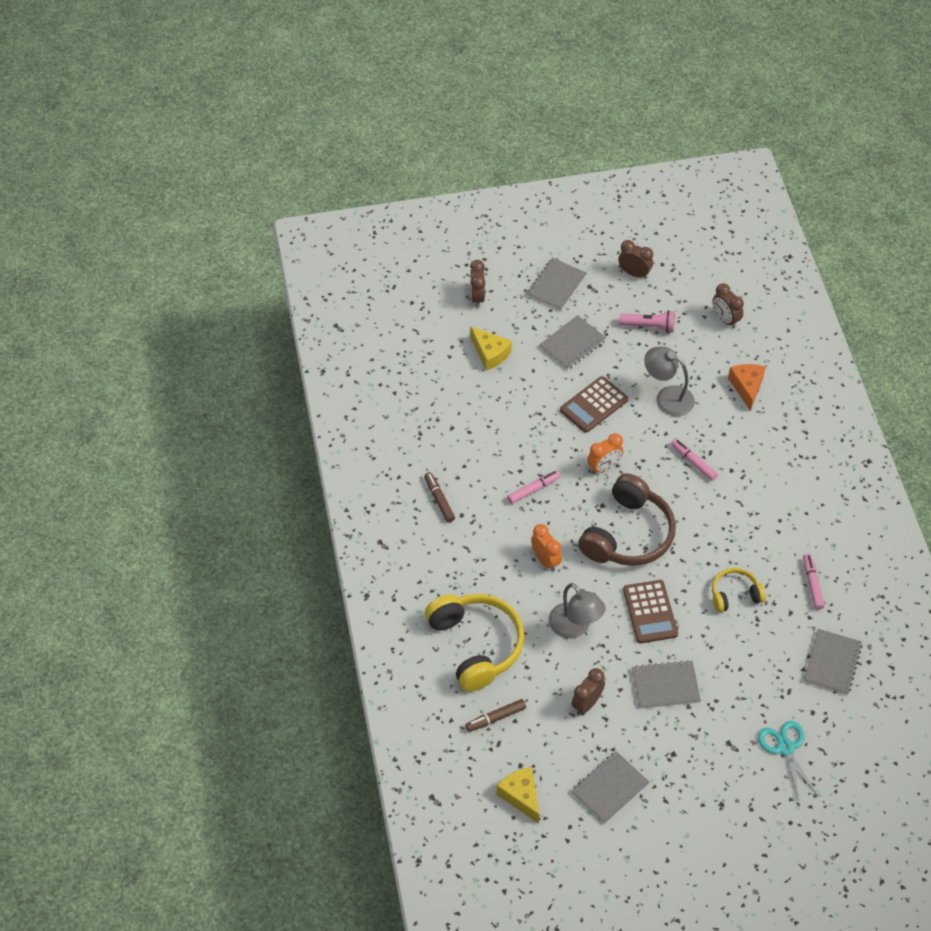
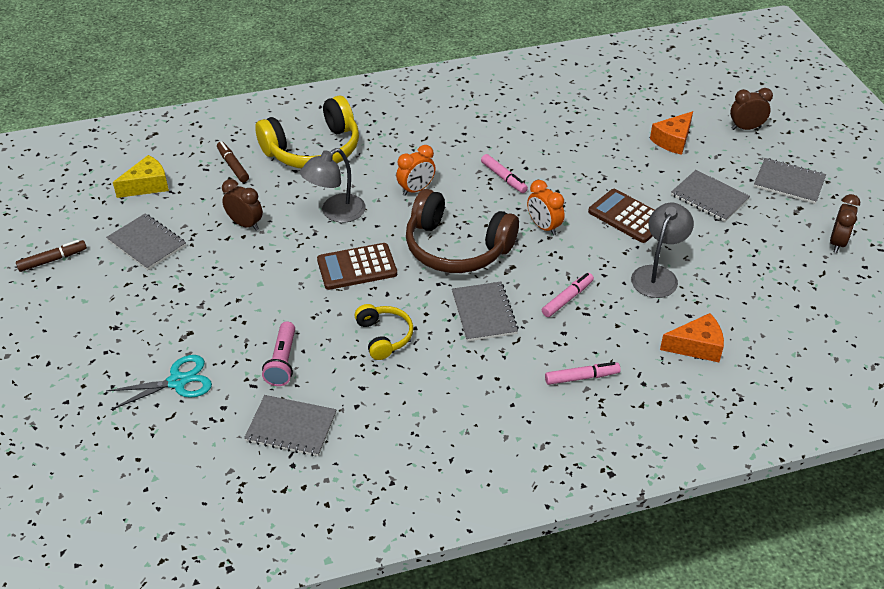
camera: 85 degrees right, 10 degrees down
(439, 500) = (479, 118): brown marker -> brown marker (53, 260)
(490, 354) = (673, 140): yellow cheese -> orange cheese
(649, 326) = (760, 257): pink flashlight -> pink flashlight (282, 361)
(665, 685) = (264, 281): grey notebook -> grey notebook (484, 313)
(725, 319) = (800, 325): brown clock -> none
(812, 584) = (405, 409): pink marker -> pink marker (582, 377)

